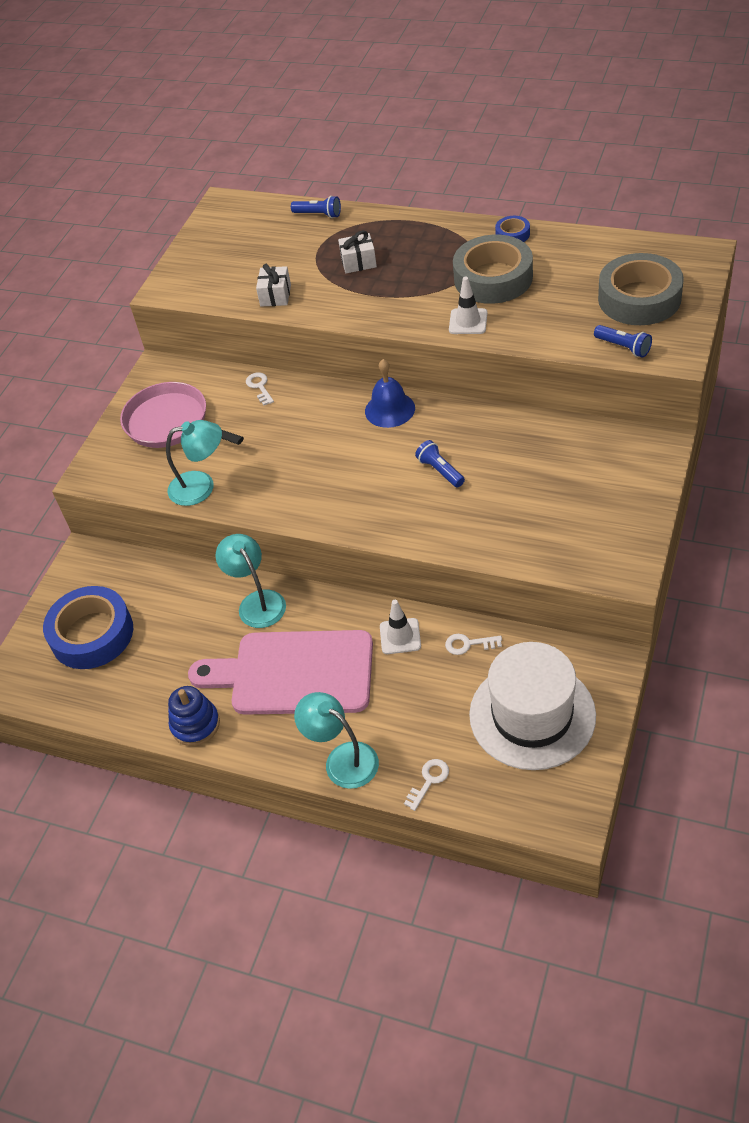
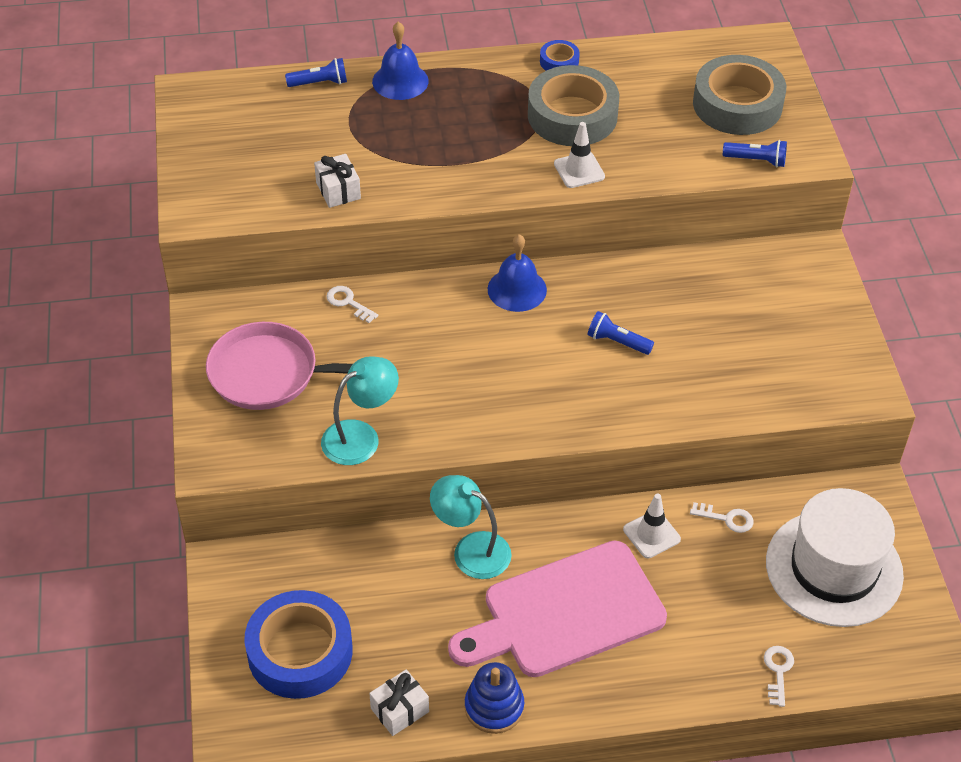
camera: 35 degrees left, 0 degrees up
(342, 759) = (677, 683): turquoise lamp -> none
(358, 262) = (408, 130): white gift -> white gift (399, 710)
(378, 225) = (400, 81): none -> blue bell
(469, 644) = (726, 518): white key -> white key turned 135 degrees counterclockwise

